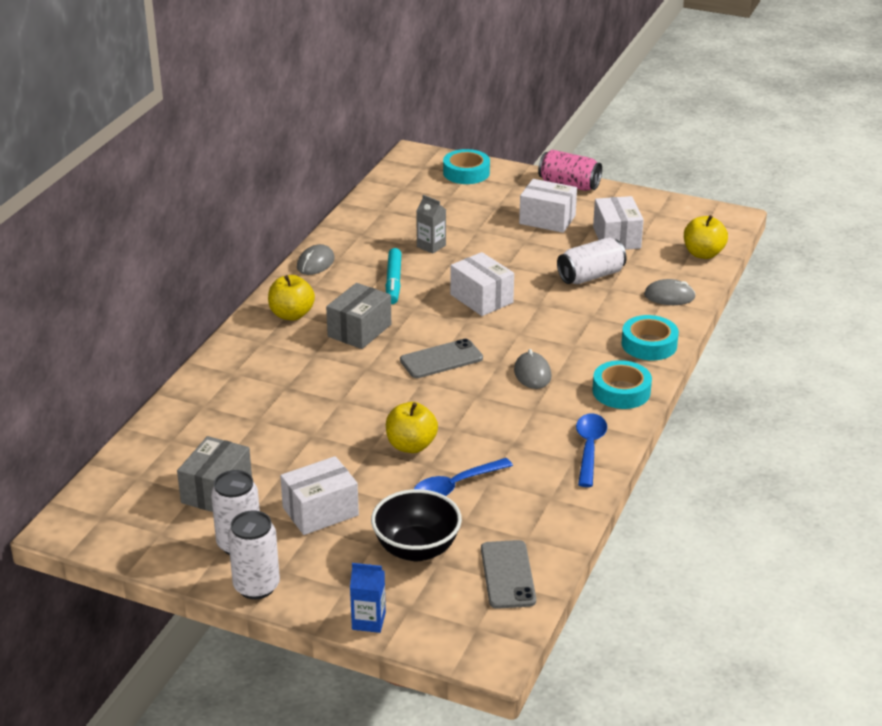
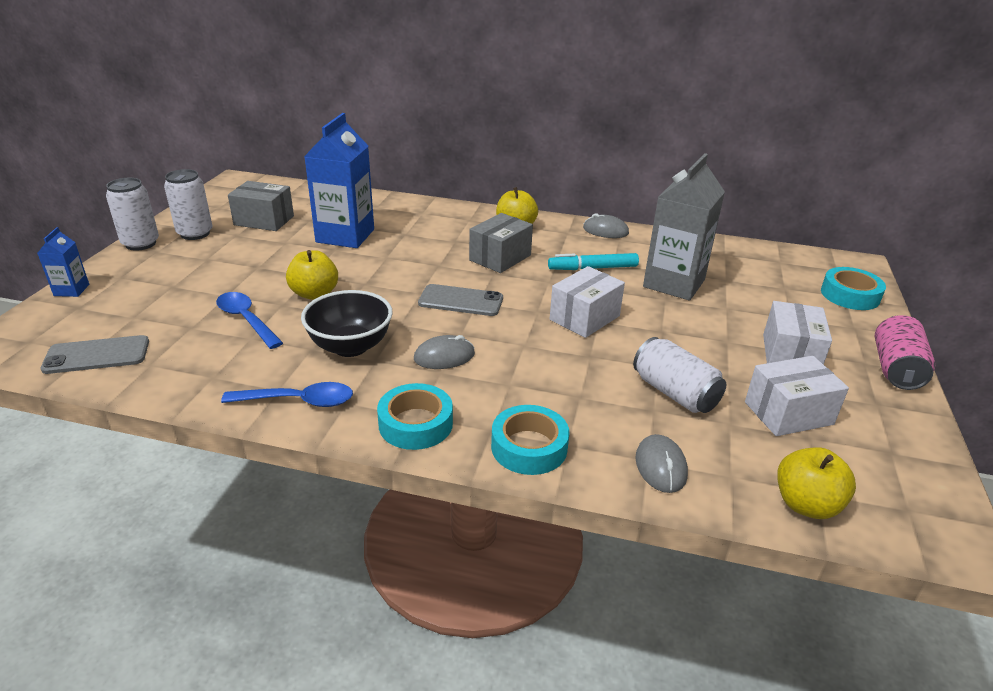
camera: 80 degrees right, 0 degrees up
(279, 428) = (345, 236): none -> blue carton
(320, 511) = (226, 260): white box -> none
(359, 330) = (500, 258): grey box -> grey box turned 75 degrees counterclockwise
(416, 549) = (158, 305): black bowl -> black bowl (350, 346)
(431, 246) = (674, 283): grey carton -> grey carton, size x2.13
(441, 359) = (461, 301): grey phone -> grey phone turned 45 degrees counterclockwise

